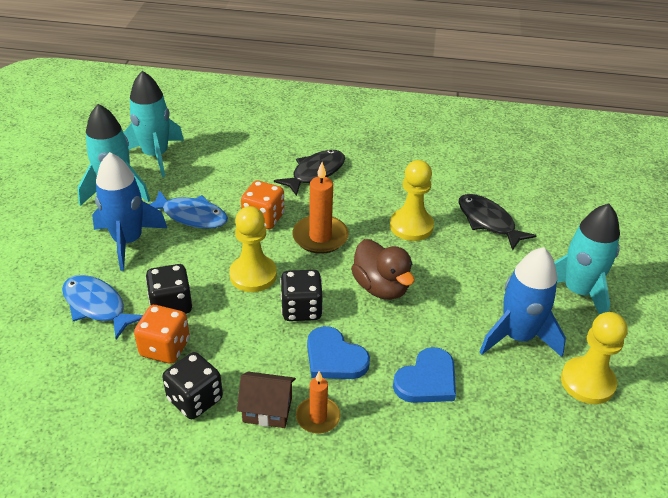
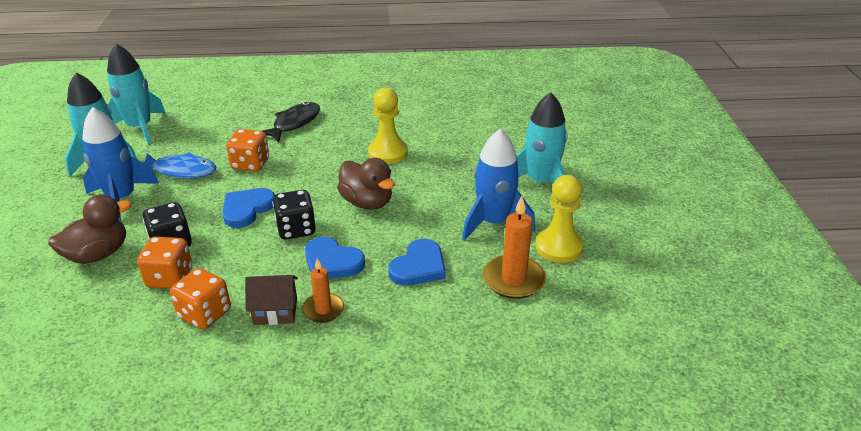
camera: 10 degrees left, 5 degrees down
(97, 306) = (98, 254): blue fish -> brown duck
(195, 399) = (205, 314): black dice -> orange dice
(253, 275) = (247, 209): yellow pawn -> blue heart
(320, 237) = (306, 171): orange candle -> orange candle (513, 279)
(488, 222) = (455, 141): black fish -> none

